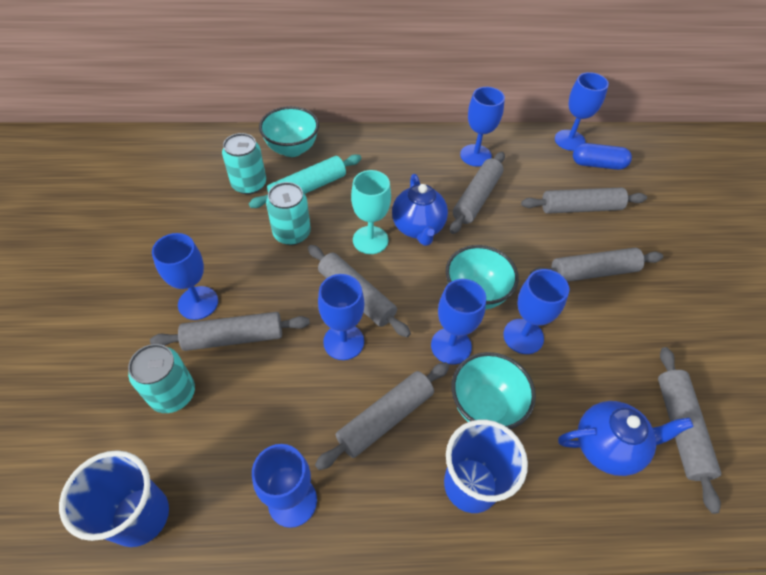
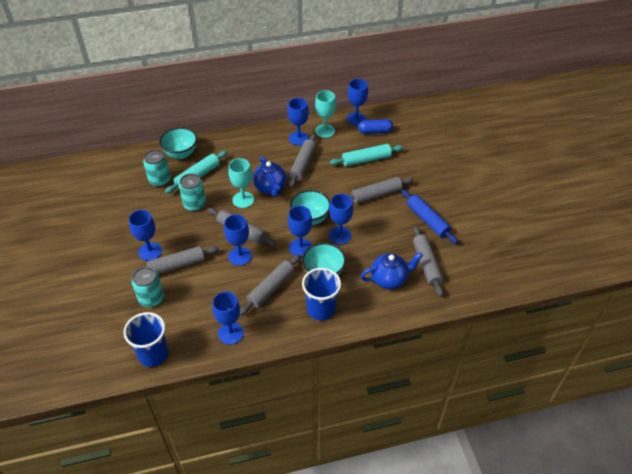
camera: 10 degrees left, 5 degrees down
(518, 150) = (325, 131): none -> turquoise goblet
(580, 208) = (366, 159): grey rolling pin -> turquoise rolling pin
(683, 337) = (427, 220): none -> blue rolling pin

